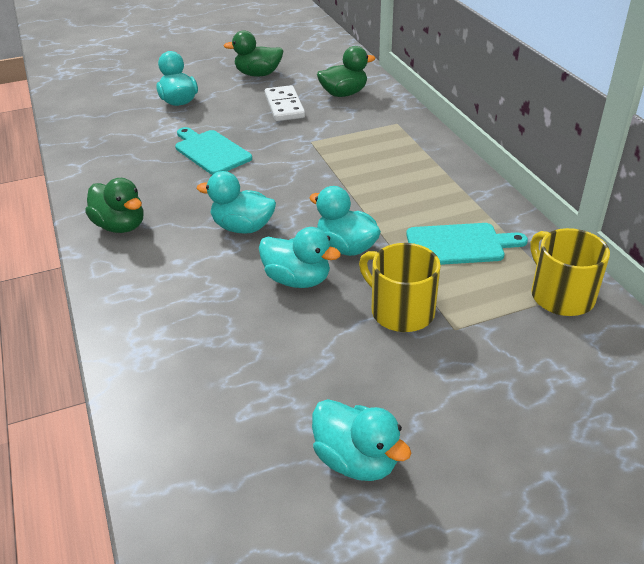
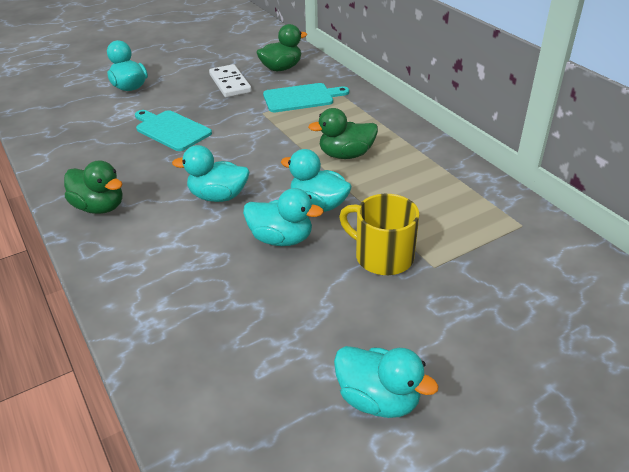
camera: 10 degrees left, 0 degrees up
(258, 74) = (198, 57): green duck -> green duck (346, 155)
(459, 244) = (418, 191): turquoise cutting board -> turquoise cutting board (301, 98)
(560, 295) = (517, 226): yellow mug -> none

